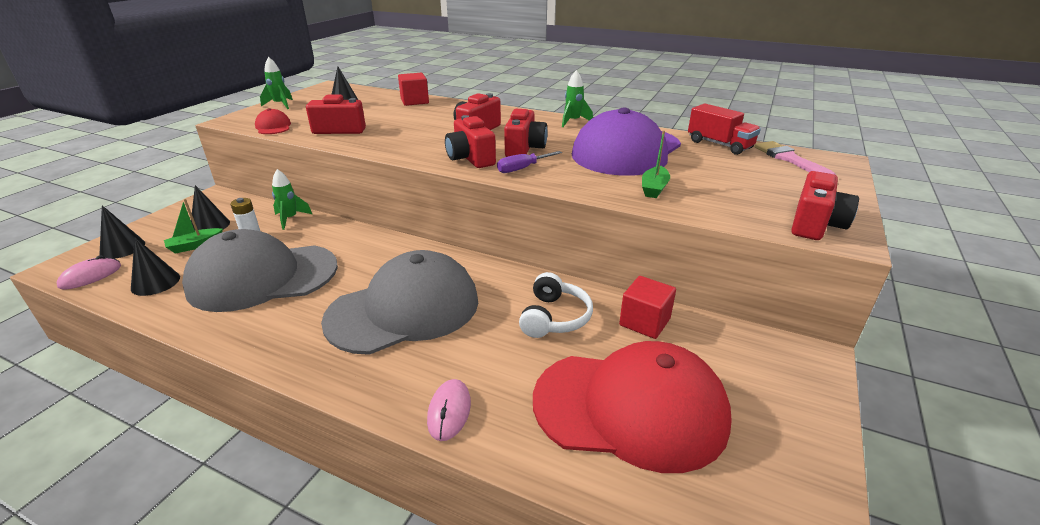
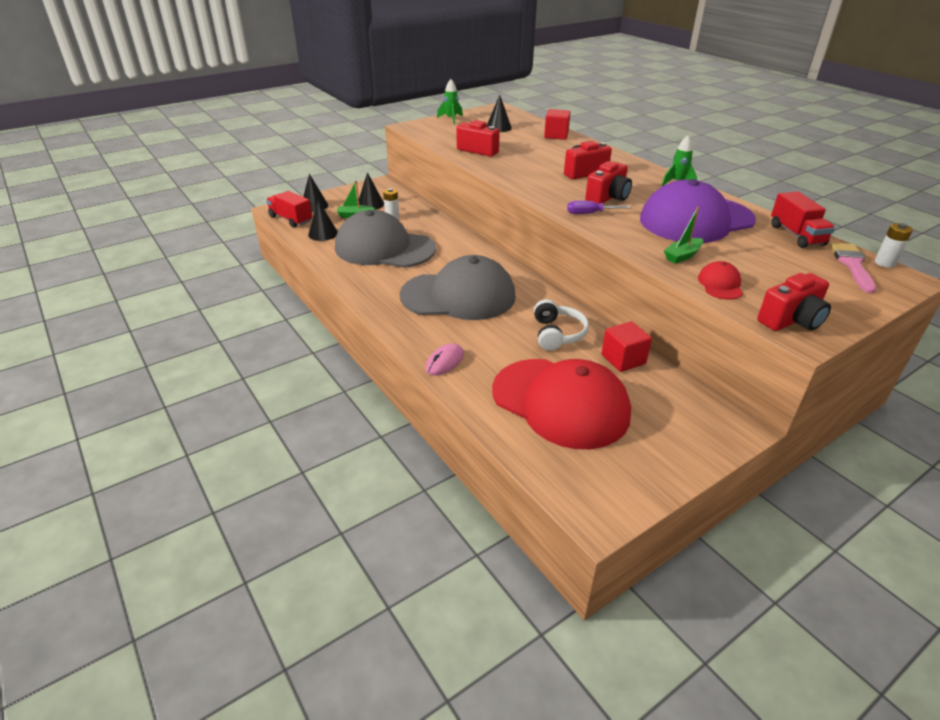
camera: 30 degrees right, 5 degrees up
(90, 276) = (291, 219): pink mouse -> red truck
(273, 127) = (434, 138): red cap -> red cap (720, 284)
(290, 219) = (423, 213): green rocket -> none
(470, 158) = (557, 196): red camera -> none
(554, 317) = (557, 334): white headphones -> white headphones turned 45 degrees counterclockwise
(807, 151) = (884, 263): none -> white battery

